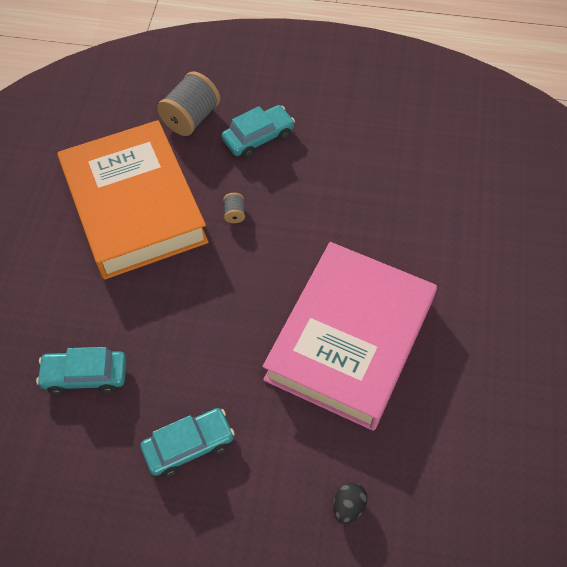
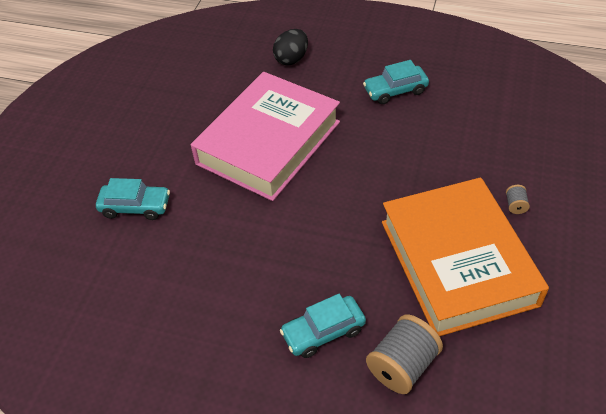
camera: 170 degrees left, 10 degrees down
(85, 375) = (478, 132): turquoise car -> turquoise car (135, 207)
(234, 213) = (355, 248): grey spool -> grey spool (515, 205)
(348, 506) = (291, 59): black egg -> black egg, size x1.53

